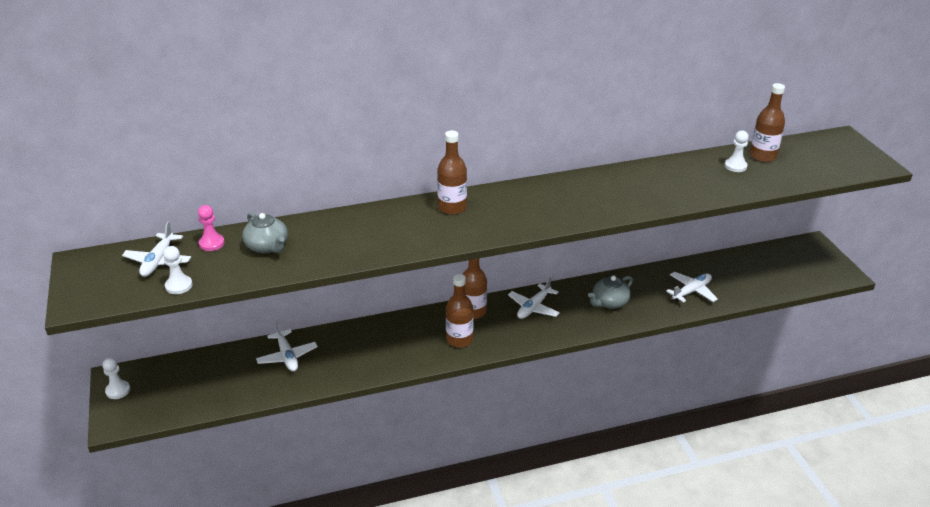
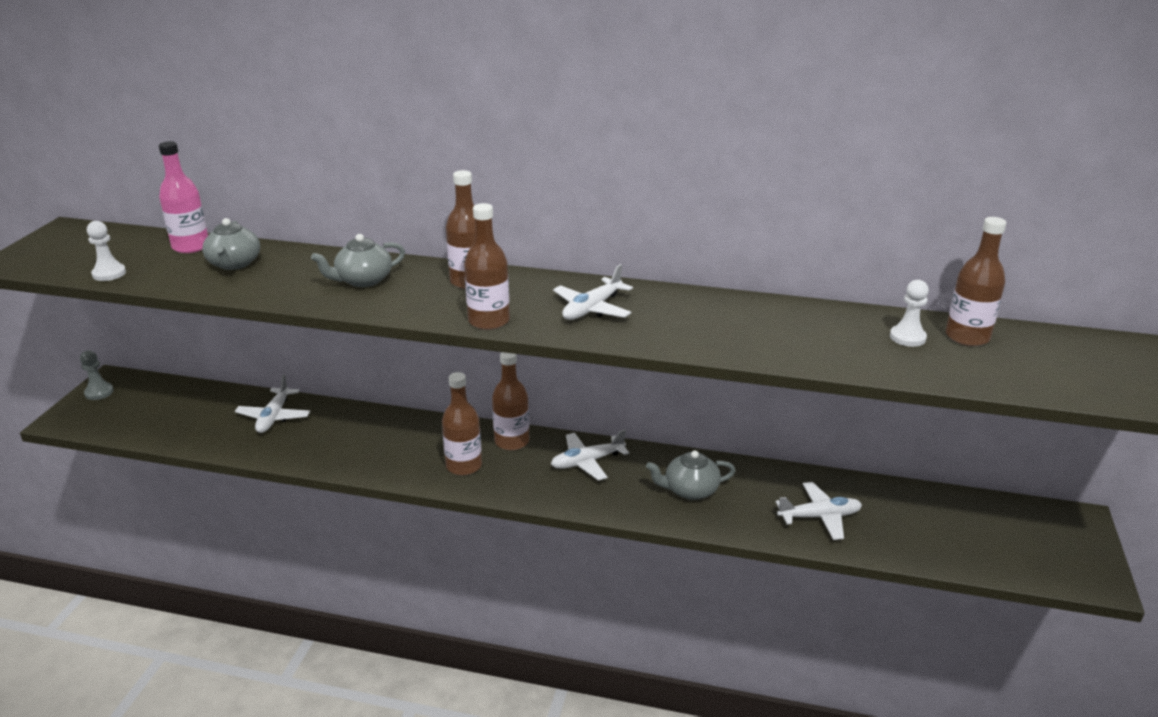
camera: 30 degrees right, 5 degrees down
(118, 390) = (99, 392): white pawn -> grey pawn
(158, 261) = (125, 248): white plane -> white plane (592, 309)
(211, 243) = (191, 246): pink pawn -> pink bottle
(380, 229) = (363, 280): none -> grey teapot
(500, 232) = (489, 321): none -> brown bottle

